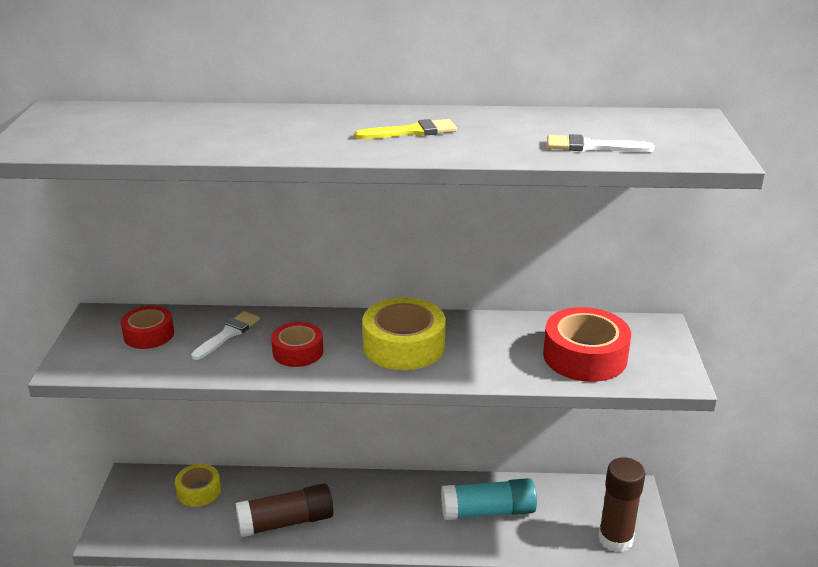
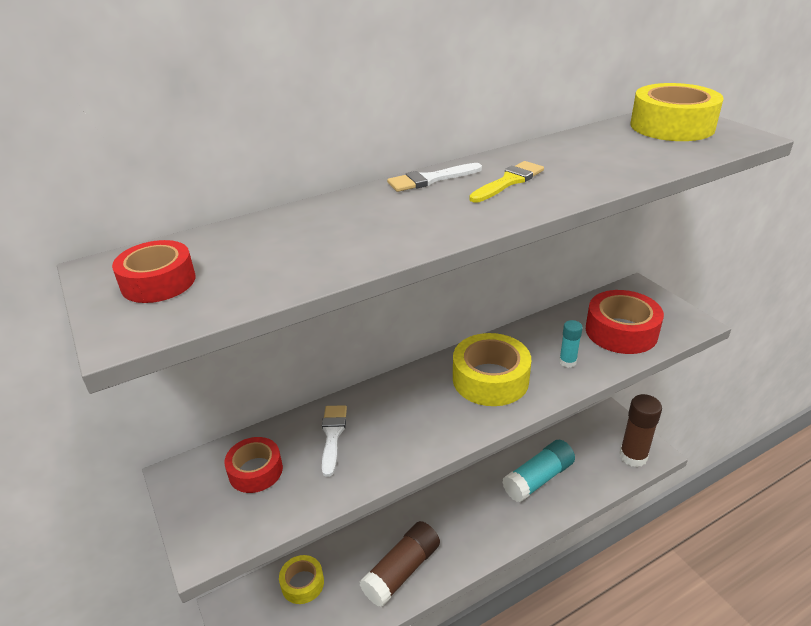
camera: 30 degrees left, 5 degrees up
(298, 352) = (413, 424): red tape -> red tape (158, 282)
(494, 360) = (567, 362): none -> turquoise glue stick
(592, 146) = (659, 154): white brush -> white brush (431, 179)
(659, 128) = (672, 126): none -> yellow tape

